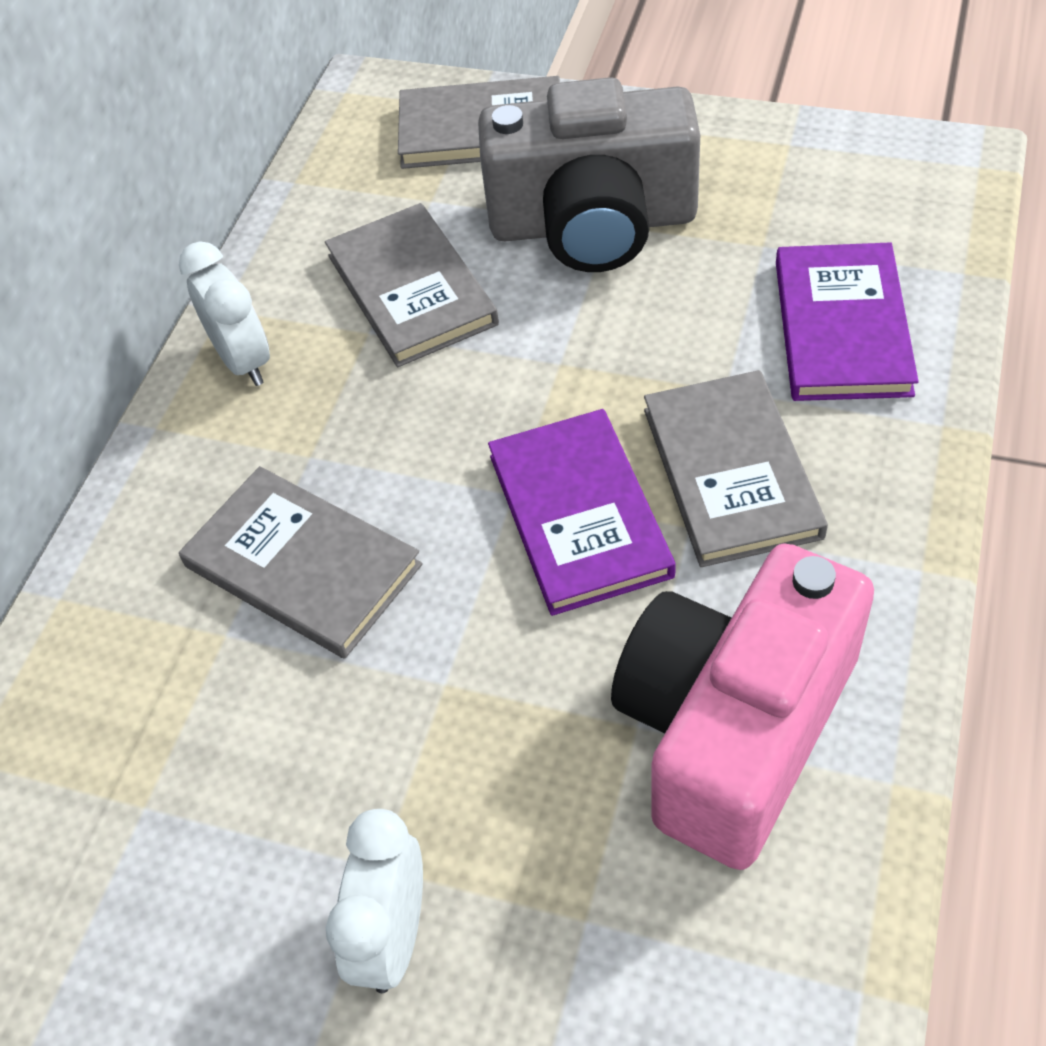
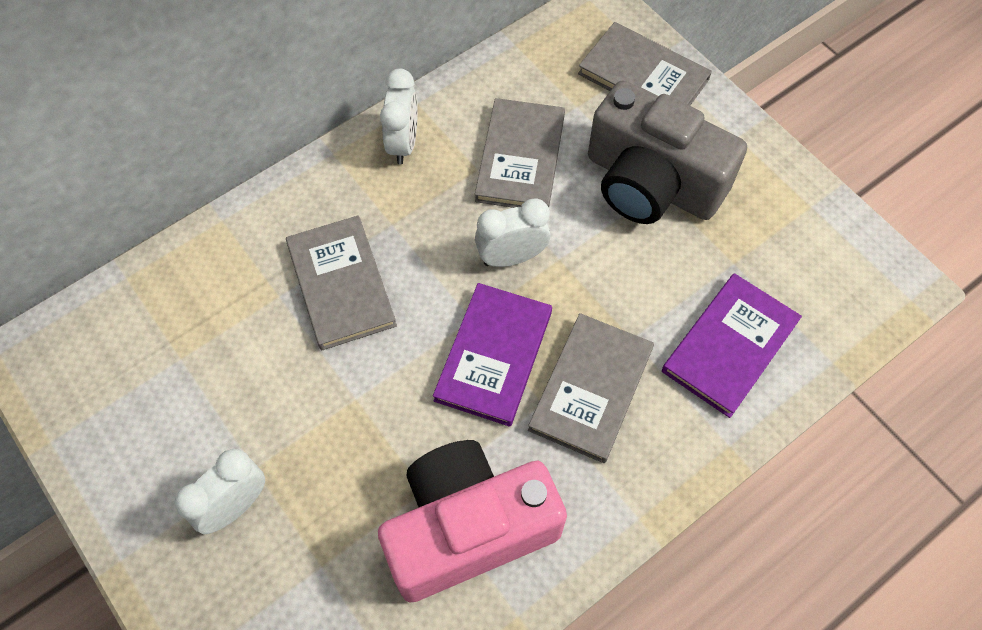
camera: 30 degrees right, 10 degrees up
(499, 397) = (511, 257): none -> white clock

